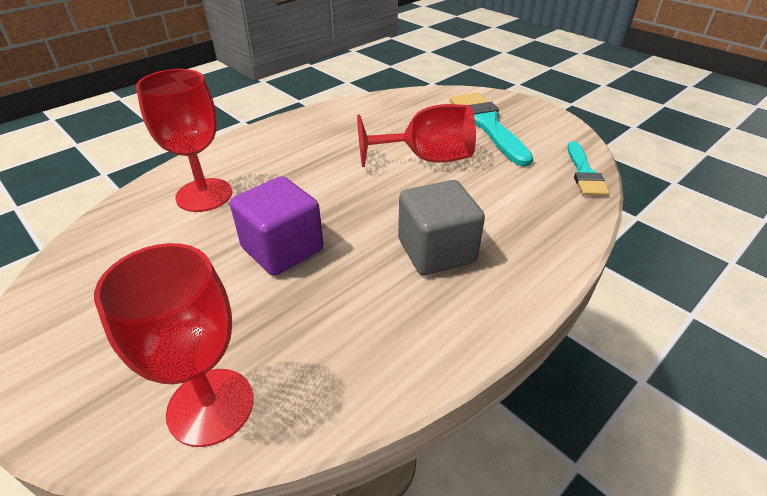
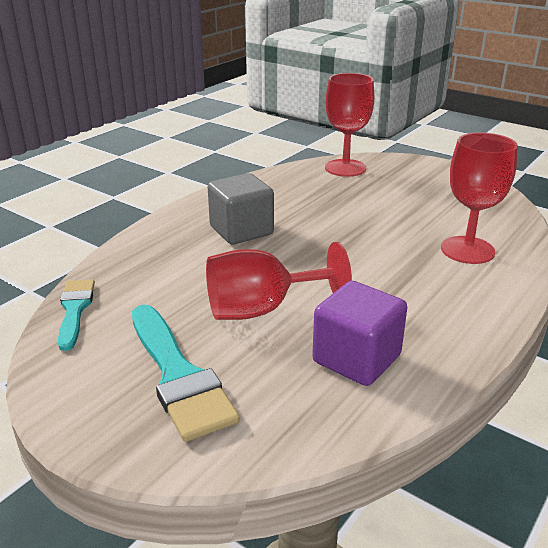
camera: 170 degrees right, 10 degrees down
(282, 249) = (361, 222): purple cube -> purple cube (356, 359)

